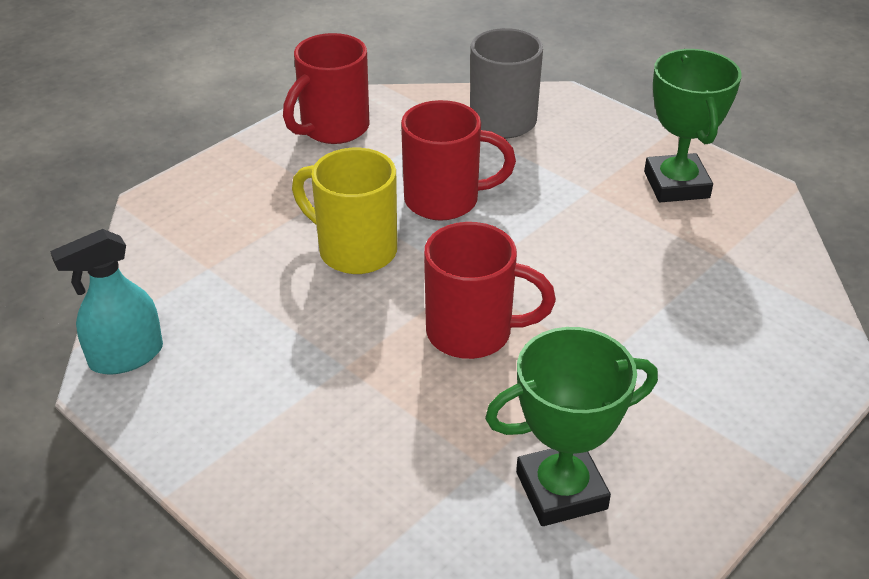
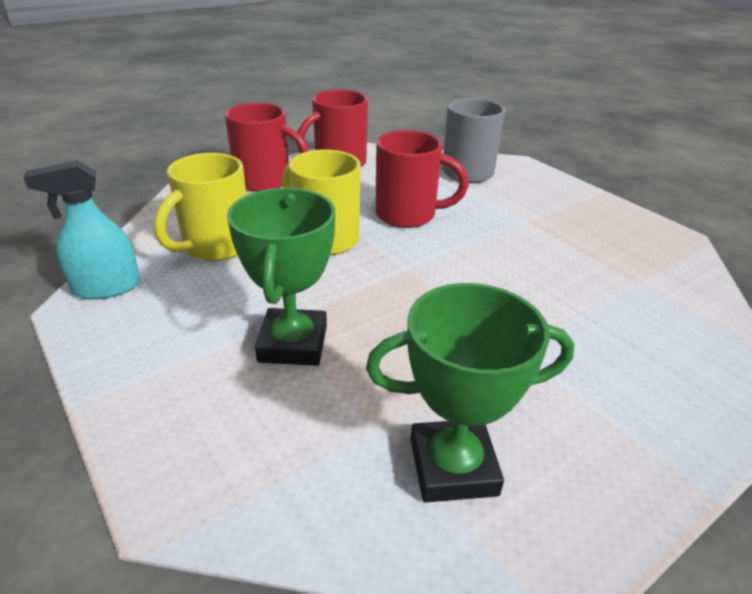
camera: 10 degrees right, 5 degrees down
(228, 281) = (215, 247): none -> yellow mug
(472, 333) = (403, 310): red mug -> red mug (265, 181)
(676, 185) = (603, 227): green trophy -> green trophy (293, 344)

